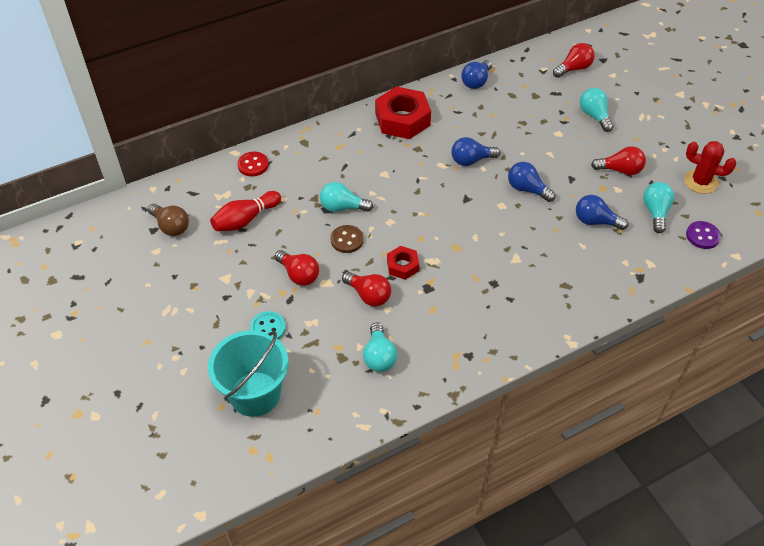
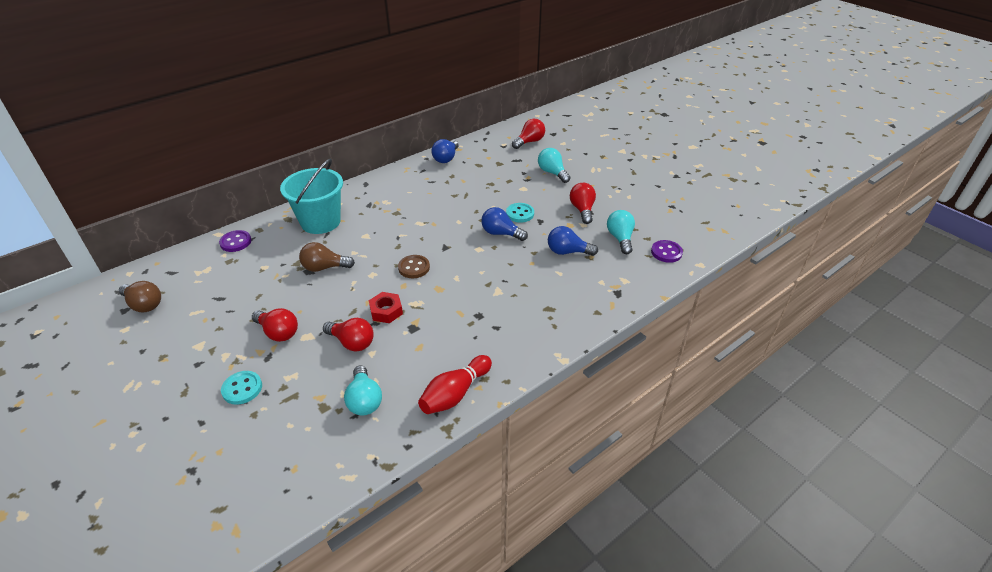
camera: 10 degrees left, 10 degrees down
(245, 219) = (225, 289): red bowling pin -> red bowling pin (455, 393)
(253, 165) = (235, 242): red button -> purple button
(255, 394) = (223, 460): turquoise bucket -> turquoise bucket (320, 222)
(342, 207) = (324, 267): turquoise light bulb -> brown light bulb
(347, 240) = (329, 295): brown button -> brown button (414, 268)
(402, 119) = (381, 192): red nut -> none
(471, 160) = (447, 216): blue light bulb -> none
(550, 166) = (520, 214): none -> turquoise button
(620, 170) = (582, 210): red light bulb -> red light bulb turned 90 degrees counterclockwise
(700, 182) = (654, 211): red cactus -> none

